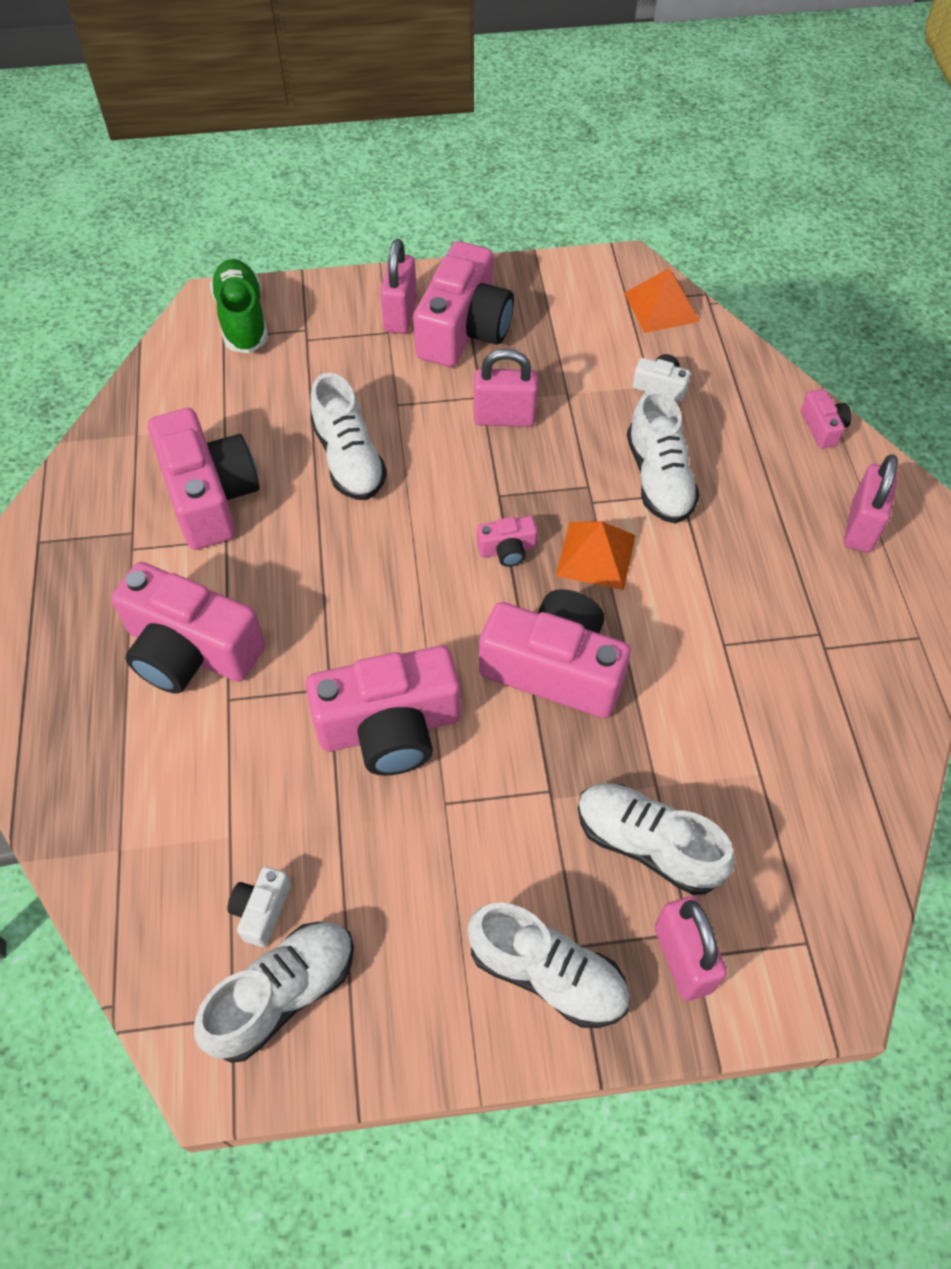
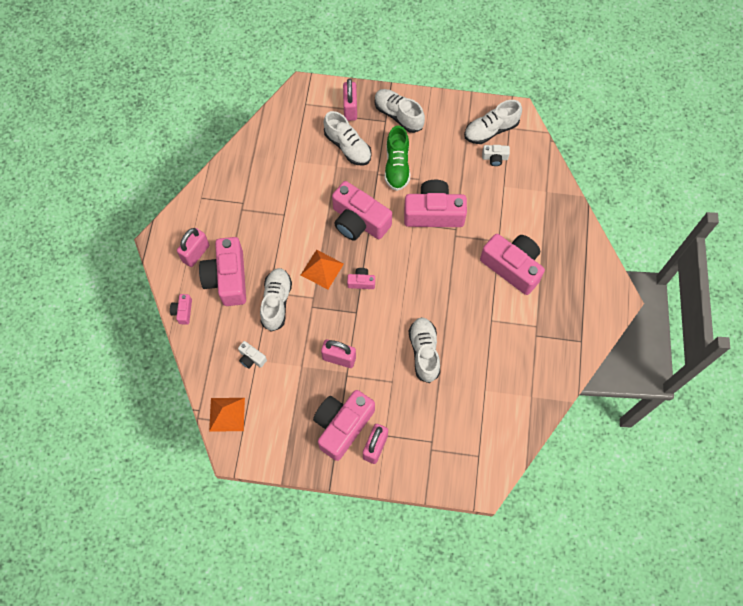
camera: 165 degrees left, 10 degrees up
(210, 496) = (496, 347): pink camera -> pink camera (227, 278)
(242, 319) = (466, 467): green shoe -> green shoe (397, 166)
(261, 910) = (495, 158): white camera -> white camera turned 60 degrees clockwise

